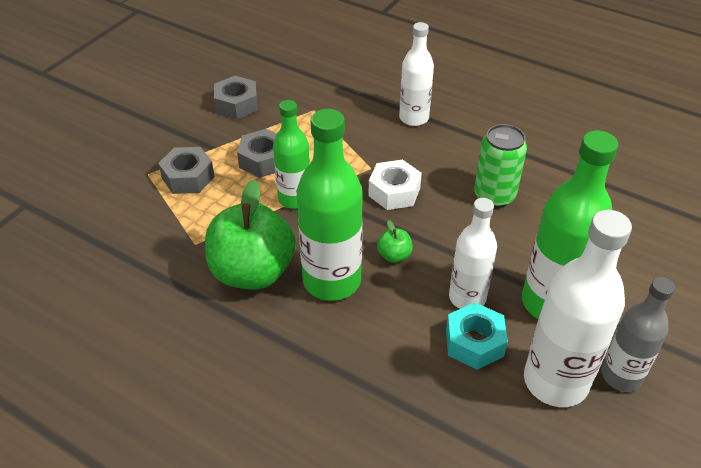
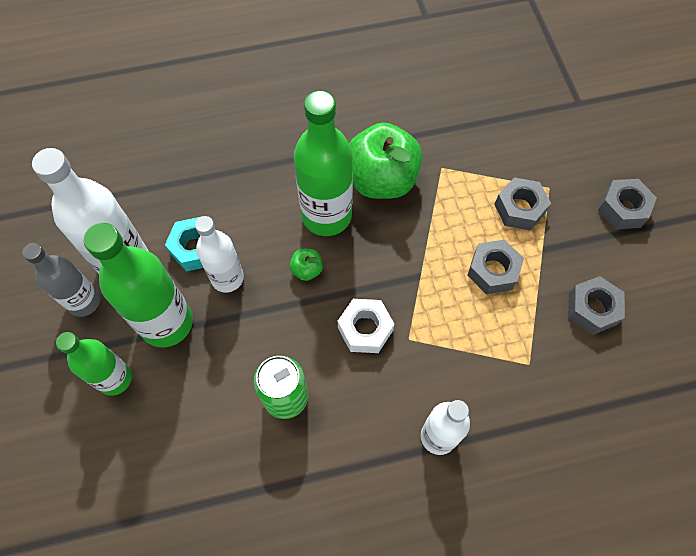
camera: 135 degrees right, 20 degrees up
(128, 130) = (622, 208): none -> grey nut
(294, 199) = (426, 257): green bottle -> green bottle (115, 378)

